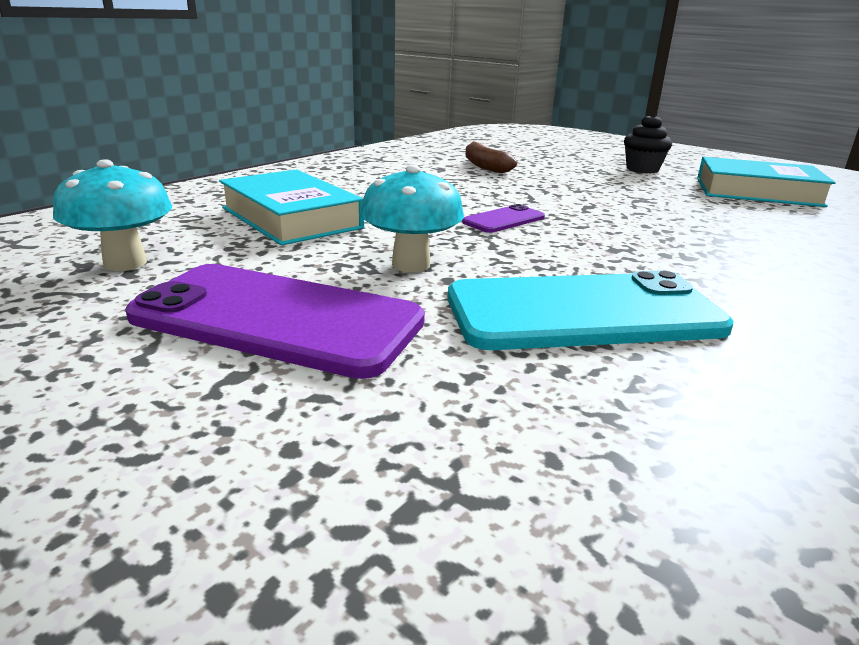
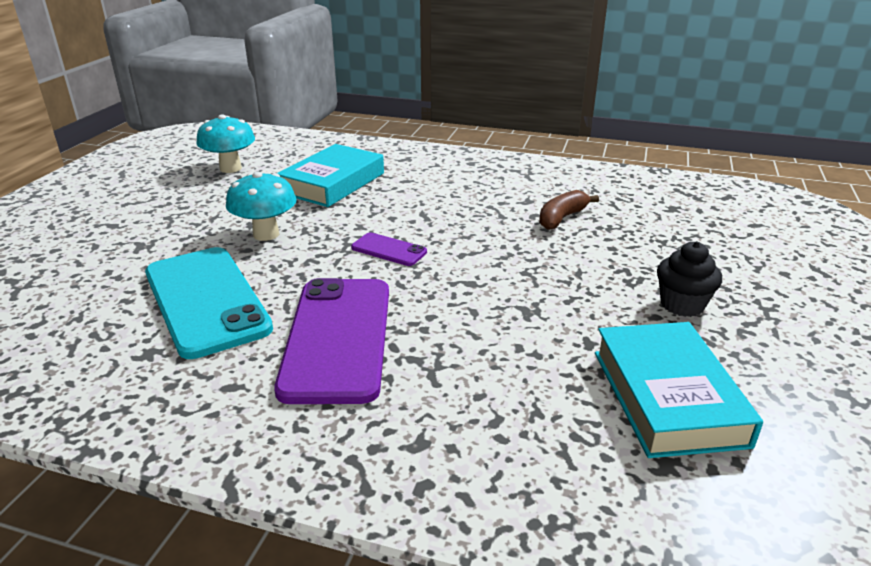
camera: 70 degrees right, 5 degrees up
(277, 319) = (172, 218): purple phone -> purple phone (337, 338)

